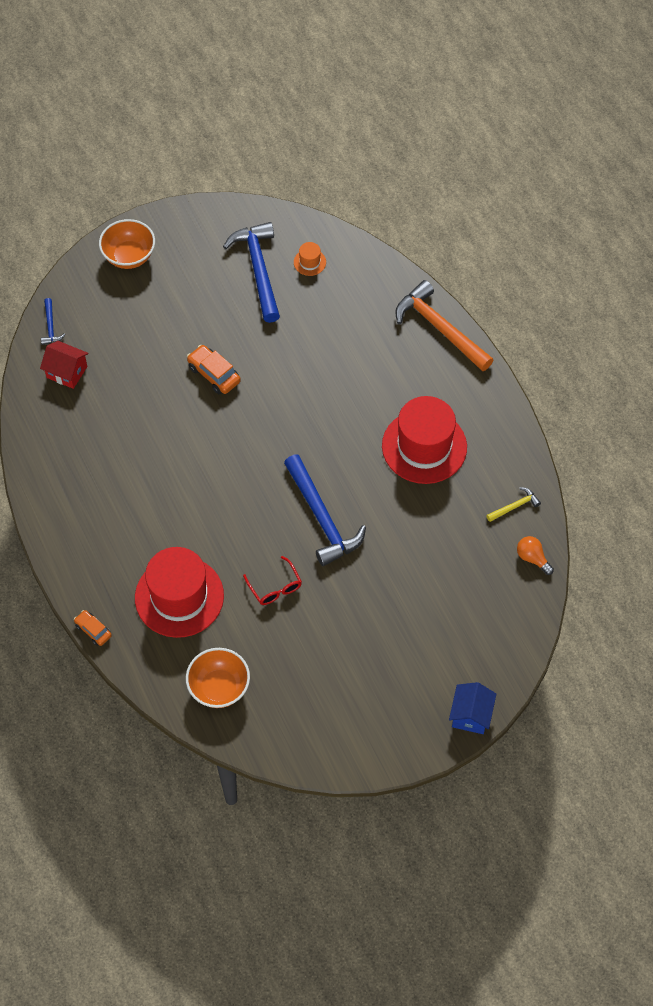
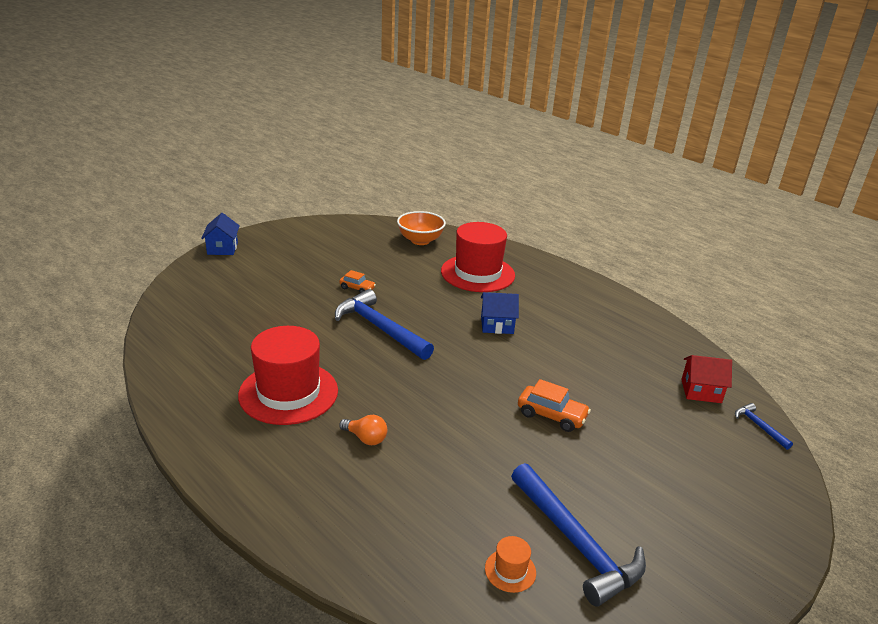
camera: 160 degrees right, 30 degrees down
(93, 630) = (529, 253): orange car -> orange car (357, 288)
(129, 256) = (753, 521): orange bowl -> none
(202, 498) = (497, 325): none -> blue house
(275, 587) = (403, 286): red glasses -> none
(440, 328) = (289, 518): orange hammer -> none
(515, 506) = (181, 362): yellow hammer -> none
(532, 558) = (164, 330): orange light bulb -> orange light bulb (365, 438)

